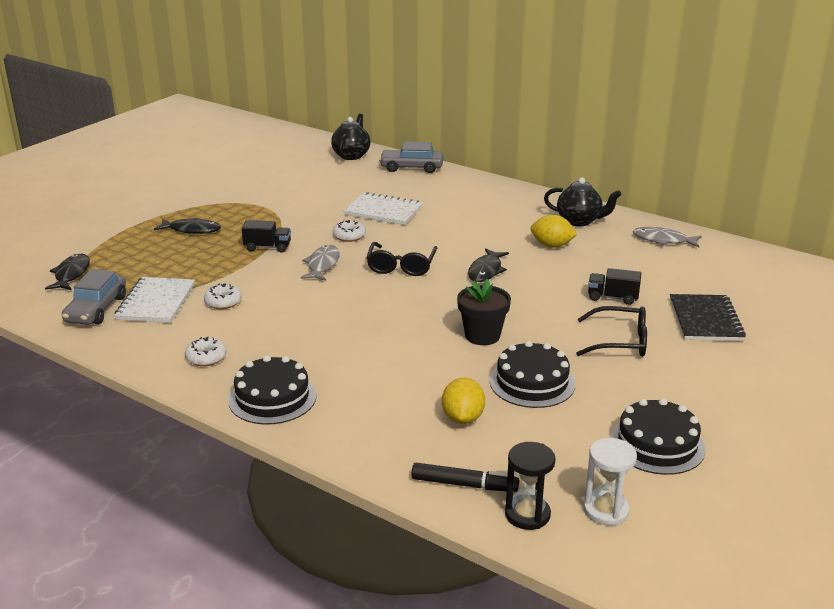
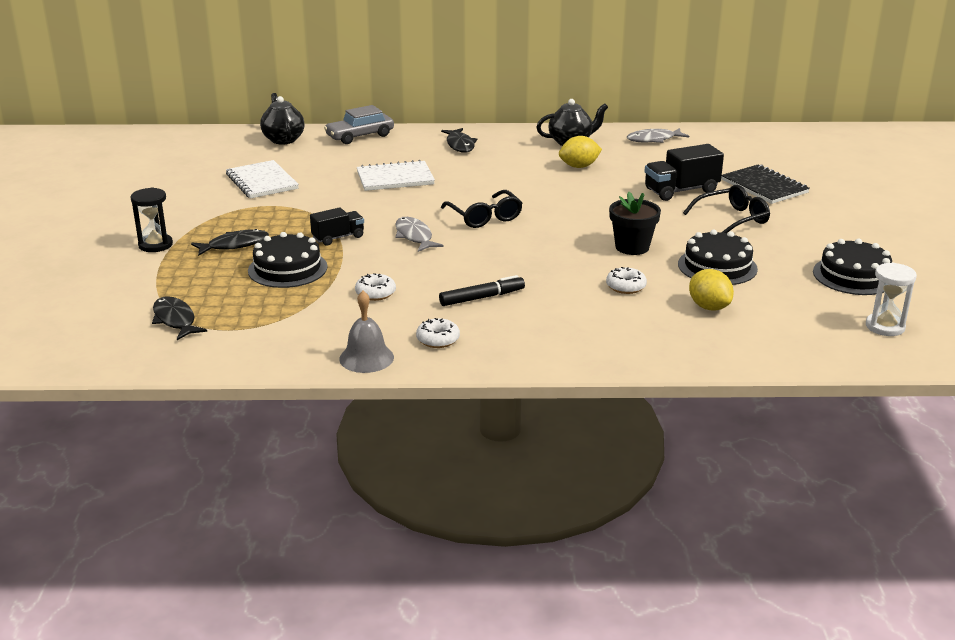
camera: 35 degrees left, 0 degrees up
(96, 309) = (260, 339): grey car -> none
(137, 352) = (366, 358): none -> grey bell
(156, 302) = (310, 314): white notebook -> white notebook (262, 182)
(272, 398) = (546, 347): black cake -> black cake (287, 269)
(349, 236) = (399, 207): white donut -> white donut (625, 286)
(464, 484) = (778, 348): black marker -> black marker (482, 297)
(486, 271) = (559, 200): black fish -> black fish (460, 145)
(527, 514) = (844, 349): black hourglass -> black hourglass (155, 245)
(612, 297) = (681, 191): black truck -> black truck, size x1.57

